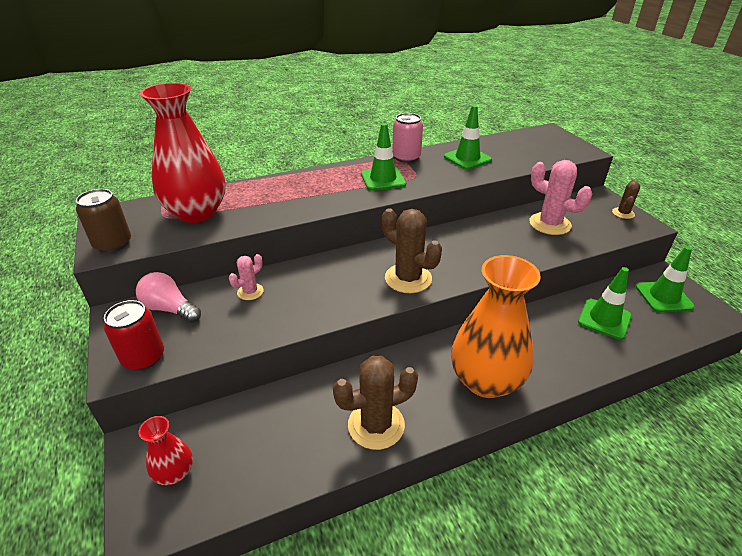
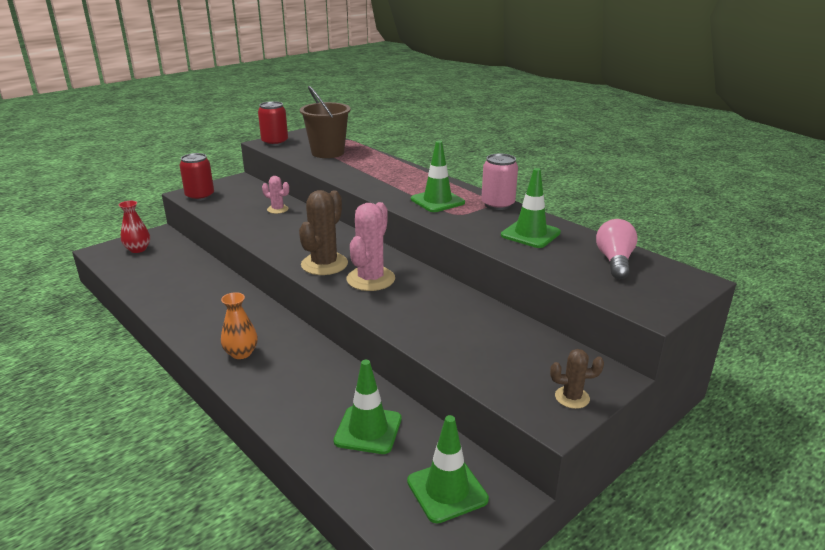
camera: 70 degrees right, 10 degrees down
(113, 244) = (275, 142): brown can -> red can
(170, 309) = (249, 191): pink light bulb -> pink light bulb (614, 261)
(197, 212) = (328, 152): red vase -> brown bucket
(376, 425) = (182, 308): brown cactus -> none
(486, 380) = (241, 353): orange vase -> orange vase, size x0.47
(549, 224) = (487, 335): pink cactus -> pink cactus (370, 279)

